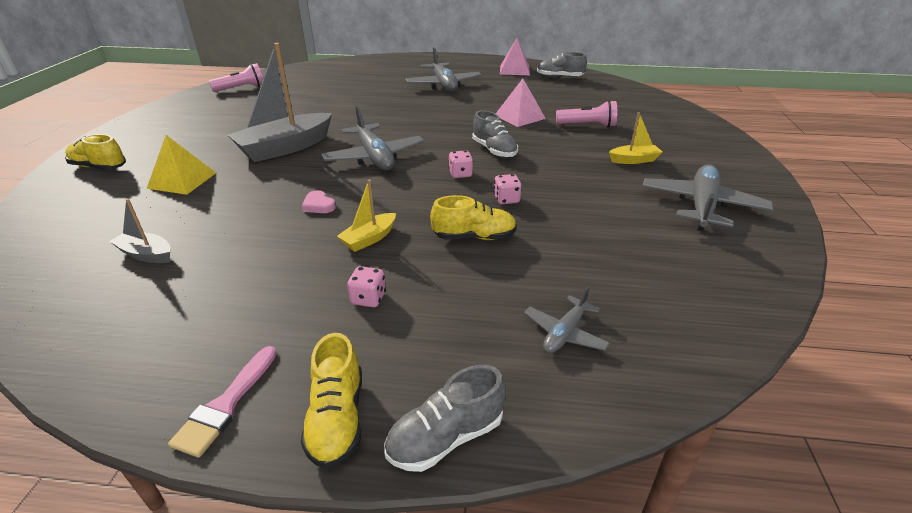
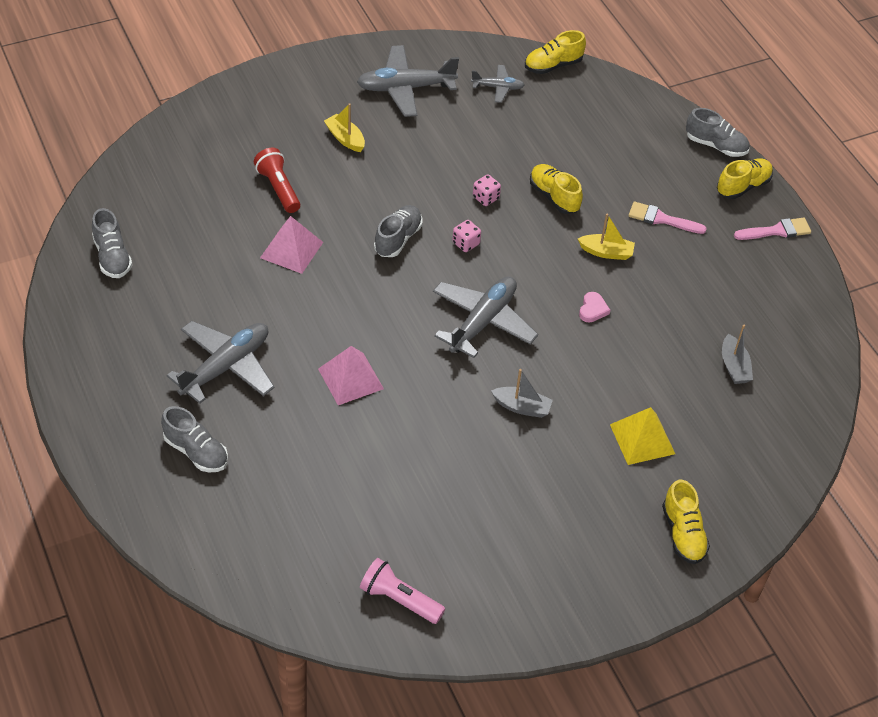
camera: 125 degrees left, 15 degrees up
(285, 148) = (522, 407): grey boat -> grey boat, size x0.49
(368, 298) = (661, 219): pink dice -> pink brush
(398, 71) = (196, 452): none -> grey shoe
(514, 70) = (106, 315): pink pyramid -> pink pyramid (351, 378)
(565, 333) = (611, 125): grey plane -> grey plane (498, 87)
(587, 125) = (278, 188): pink flashlight -> red flashlight
(725, 331) = (553, 65): none -> yellow shoe

